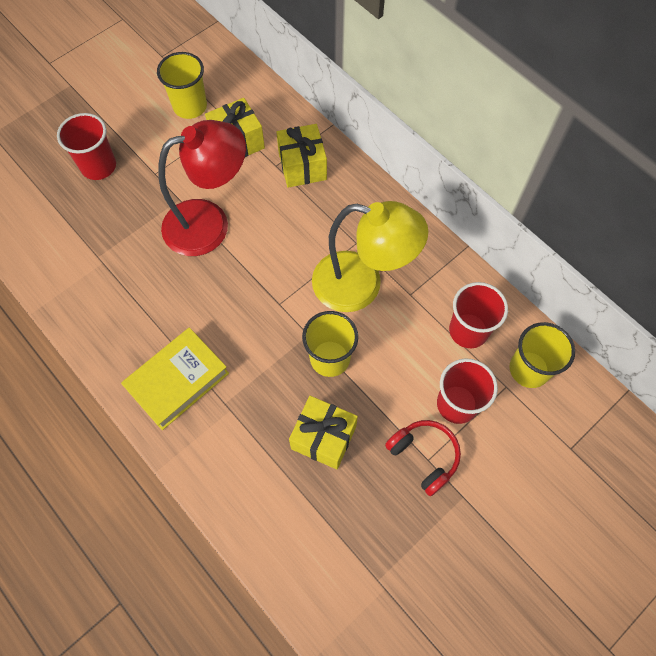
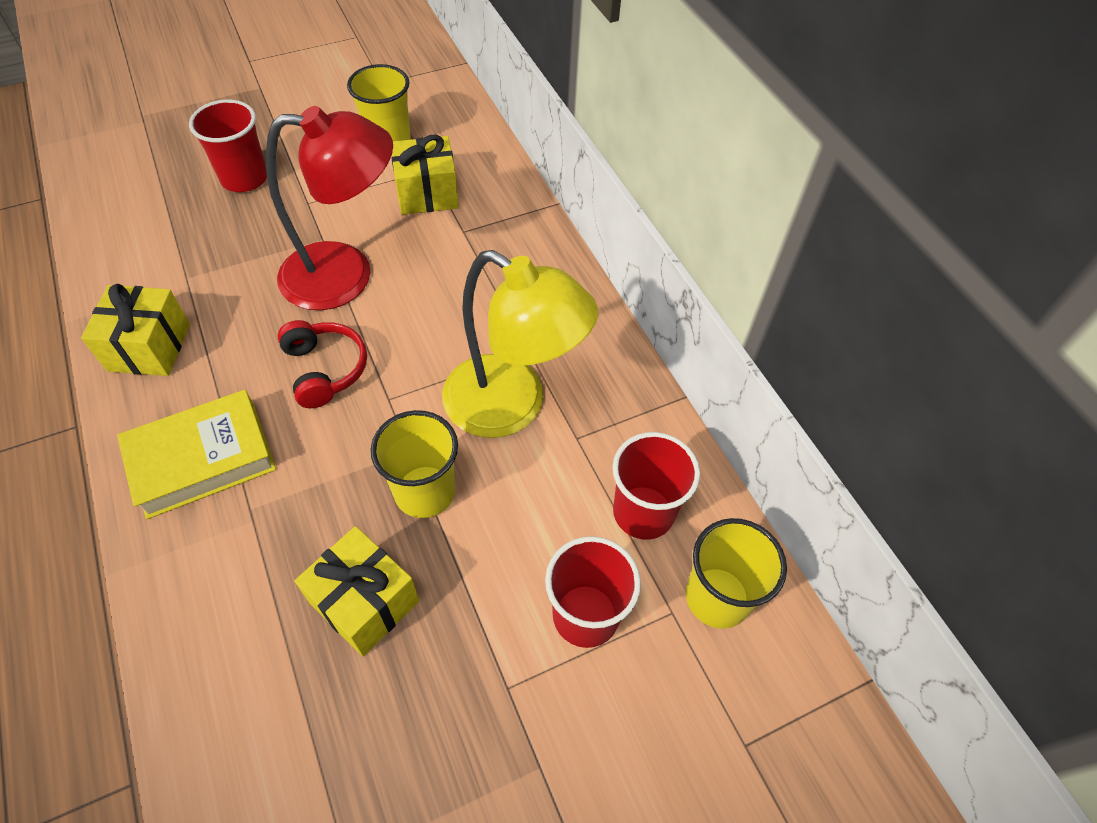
camera: 15 degrees right, 10 degrees down
(302, 166) = (497, 241): yellow gift -> yellow gift (149, 347)
(424, 456) = (503, 680): red headphones -> red headphones (325, 369)

